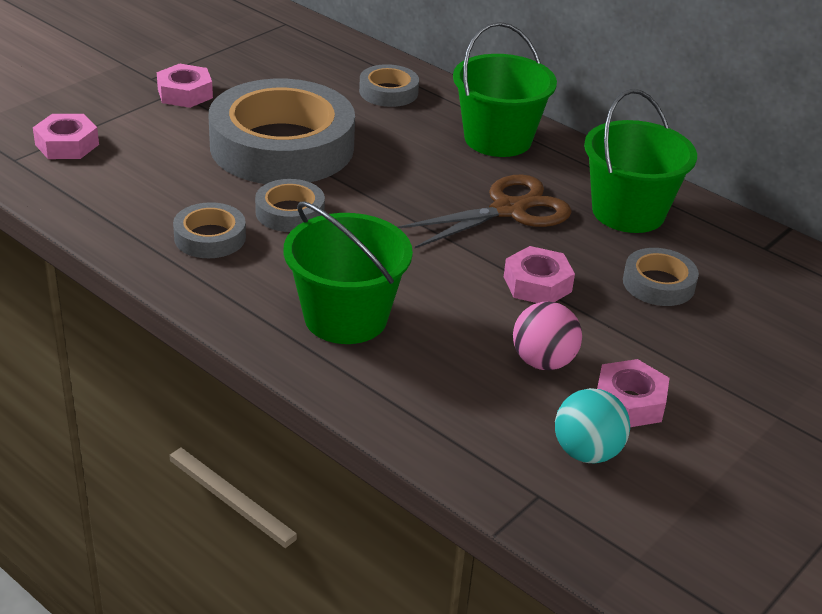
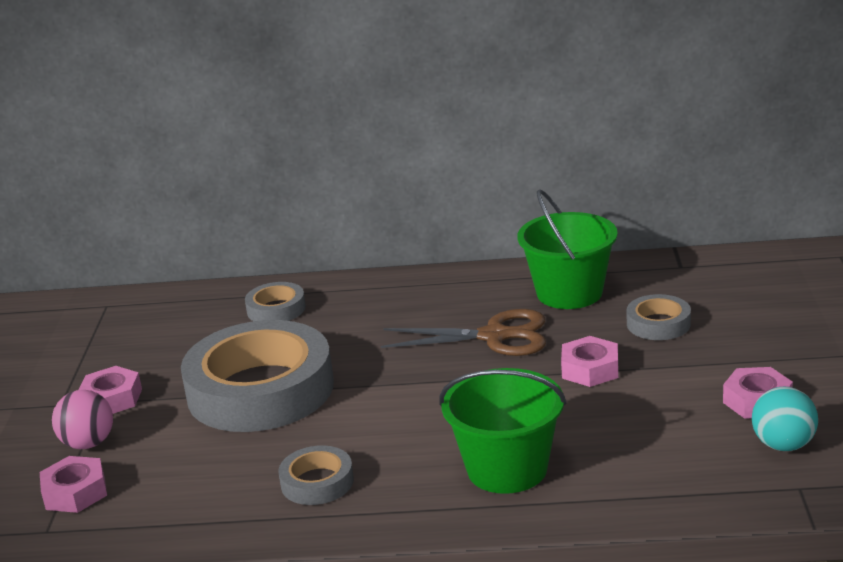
camera: 35 degrees left, 10 degrees down
(290, 212) = (347, 429): grey tape -> none
(498, 139) = (409, 296): green bucket -> none
(508, 210) = (494, 336): brown scissors -> brown scissors turned 75 degrees clockwise
(543, 362) = (672, 412): pink ball -> pink ball (88, 443)

